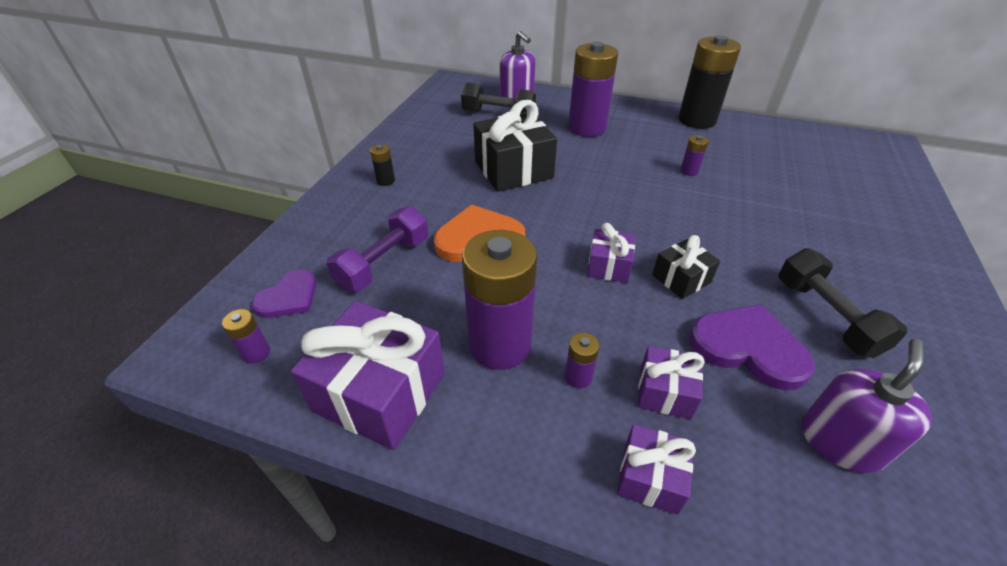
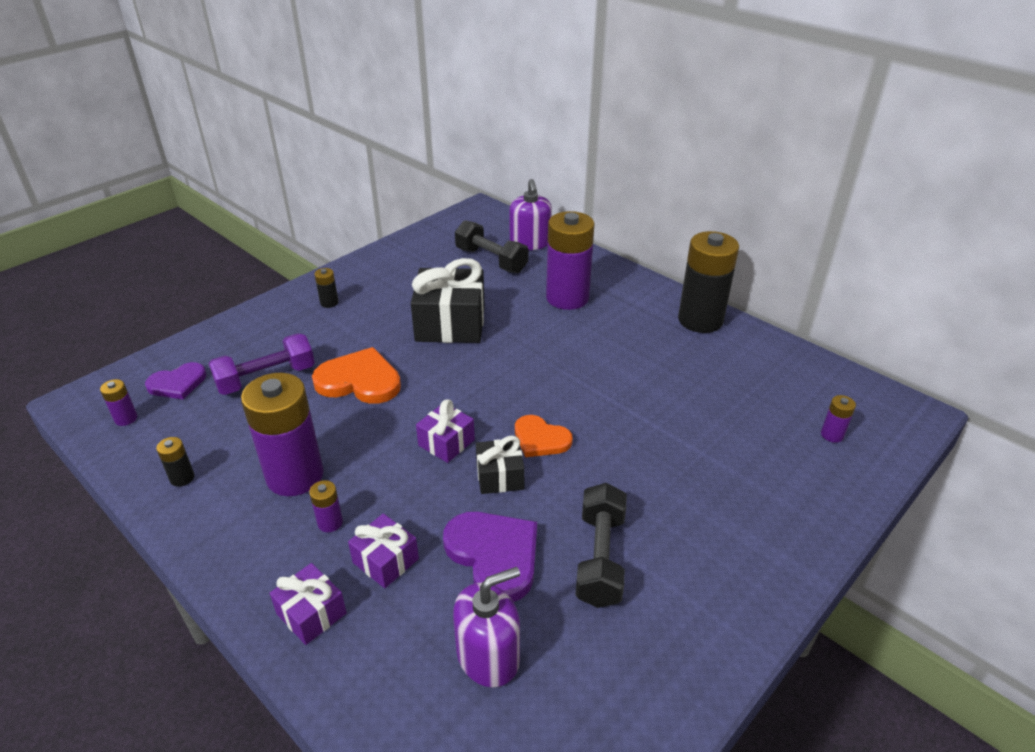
camera: 25 degrees right, 5 degrees down
(380, 392) = (182, 478): purple gift -> black battery
(680, 238) = (540, 439): none -> orange heart
(689, 171) = (625, 375): purple battery -> purple battery (832, 435)

